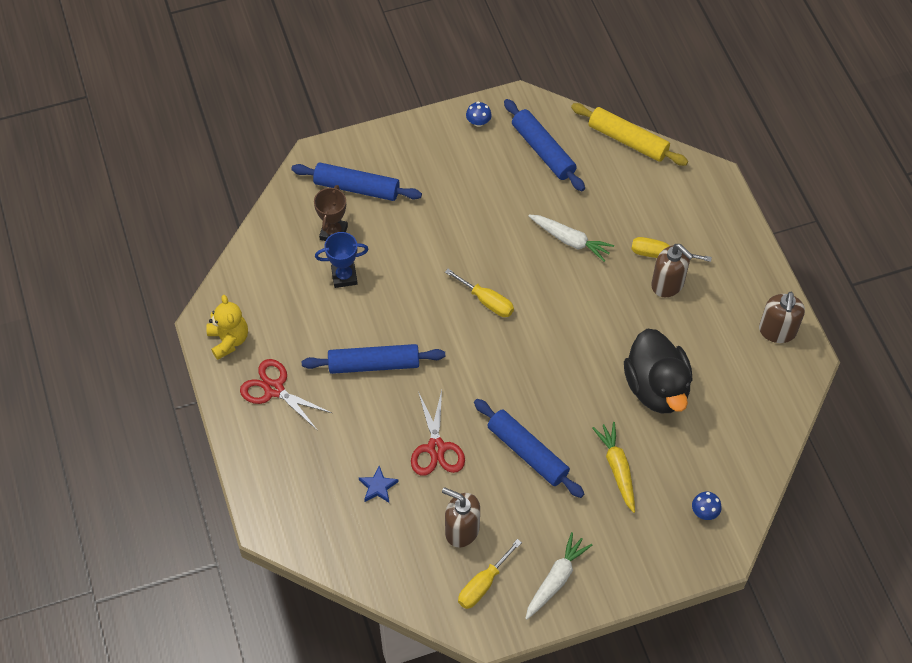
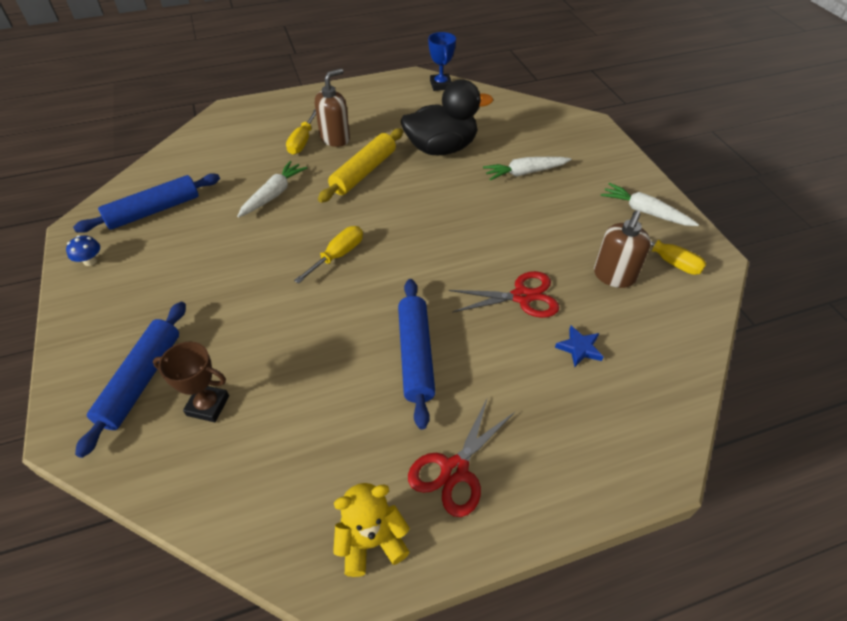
camera: 90 degrees left, 10 degrees down
(344, 276) = (282, 391): blue trophy -> blue trophy (441, 85)
(527, 452) = (517, 228): blue rolling pin -> none
(617, 469) = (525, 173): yellow carrot -> white carrot
(628, 140) = (166, 155): yellow rolling pin -> yellow rolling pin (364, 172)
(704, 512) = (556, 129): blue mushroom -> none
(777, 331) = (388, 88): brown soap dispenser -> none

